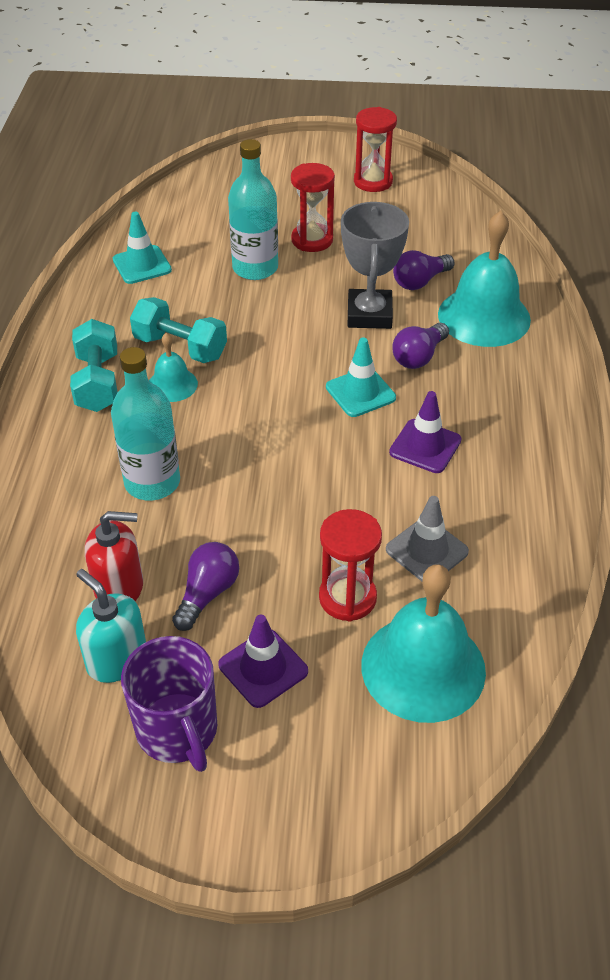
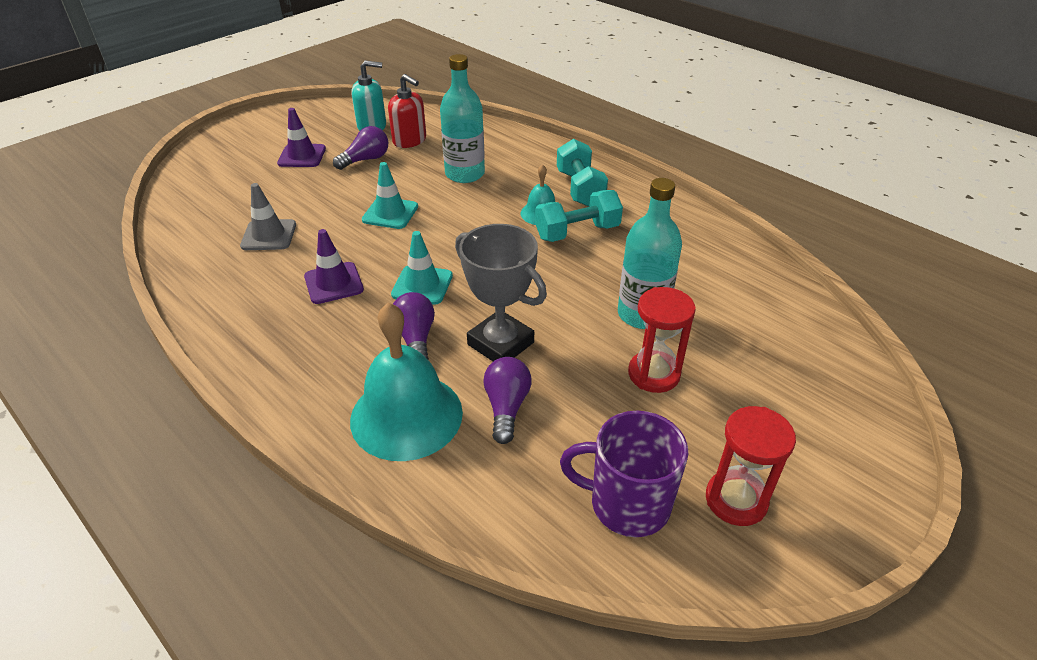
camera: 130 degrees right, 5 degrees down
(97, 382) = (580, 188): turquoise dumbbell -> turquoise dumbbell turned 45 degrees clockwise
(119, 587) = (410, 140): red soap dispenser -> red soap dispenser turned 90 degrees counterclockwise
(142, 265) = (709, 258): turquoise traffic cone -> turquoise traffic cone (390, 213)
(177, 730) = (313, 126): purple mug -> purple mug (627, 503)
(207, 593) = (365, 160): purple light bulb -> purple light bulb turned 105 degrees counterclockwise
(347, 598) = (291, 195): red hourglass -> none
(423, 667) = (219, 195): turquoise bell -> none

